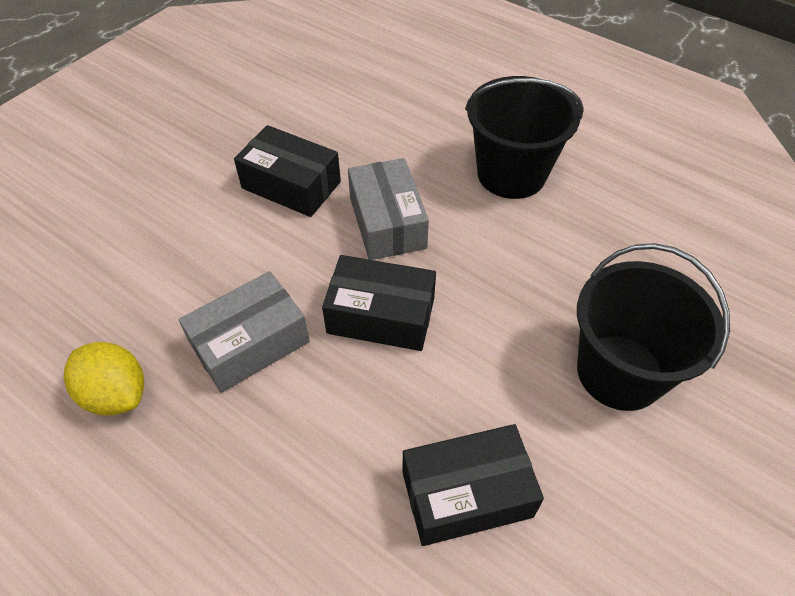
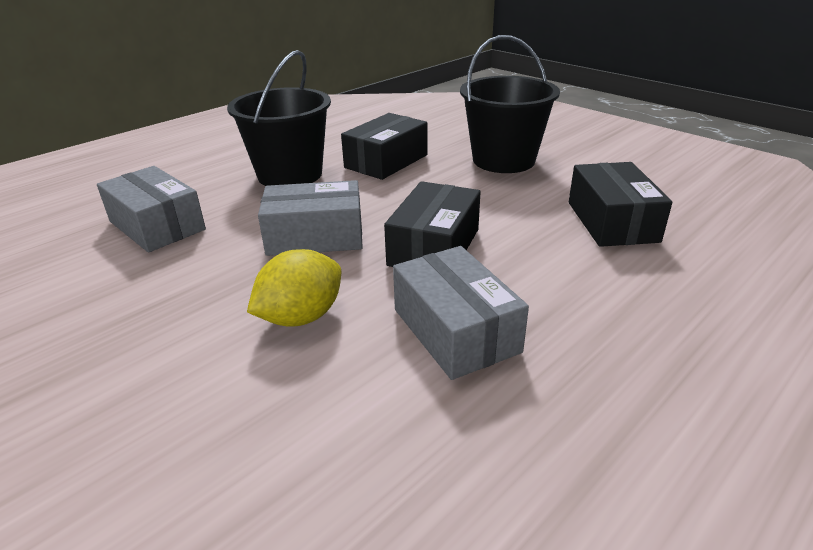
camera: 80 degrees left, 20 degrees down
(116, 394) = (525, 455): yellow lemon -> yellow lemon (301, 317)
(291, 185) = (216, 295): black box -> black box (386, 161)
(389, 117) = (157, 225): none -> grey box

